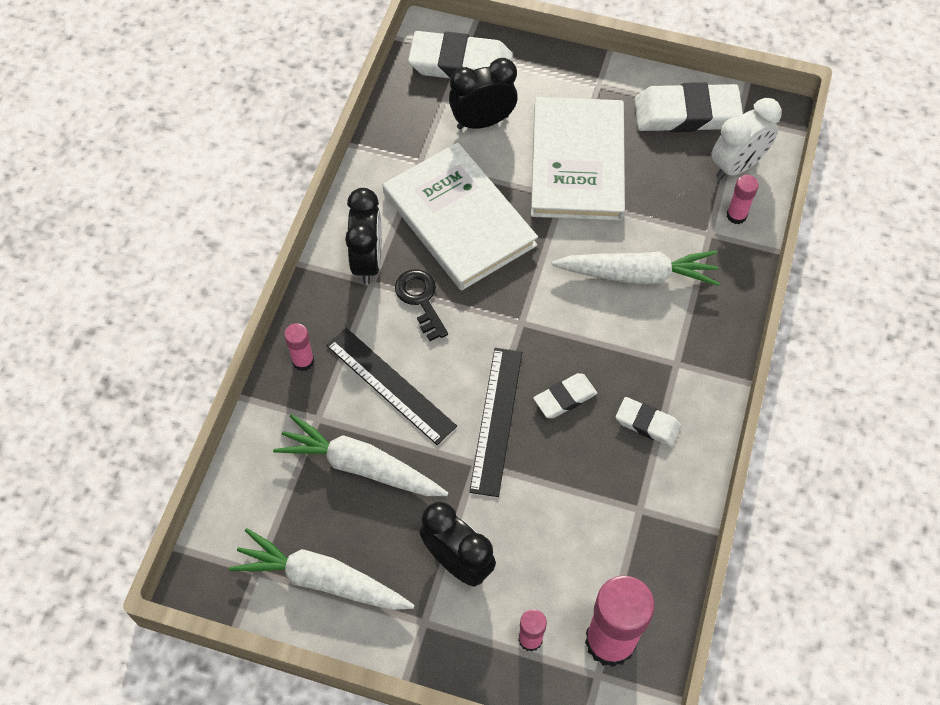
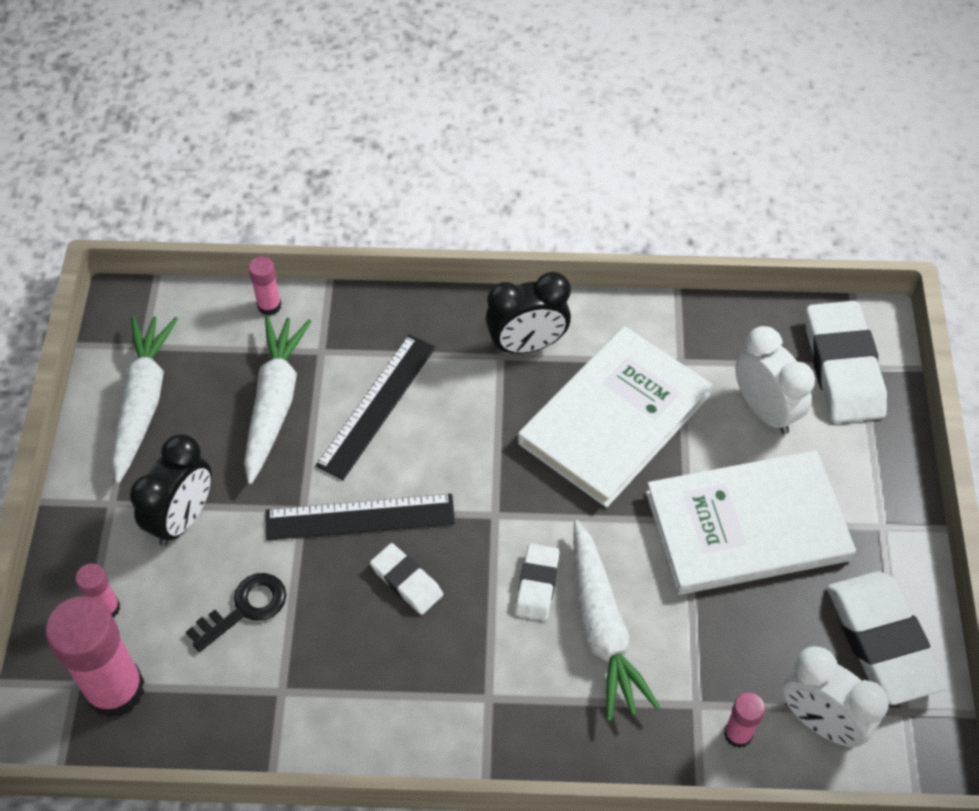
camera: 75 degrees right, 5 degrees down
(303, 361) = (385, 320): pink glue stick -> pink glue stick (269, 306)
(420, 300) = (493, 407): black key -> black key (245, 608)
(482, 122) = (765, 410): black clock -> white clock
(647, 424) = (395, 678): white eraser -> white eraser (537, 584)

